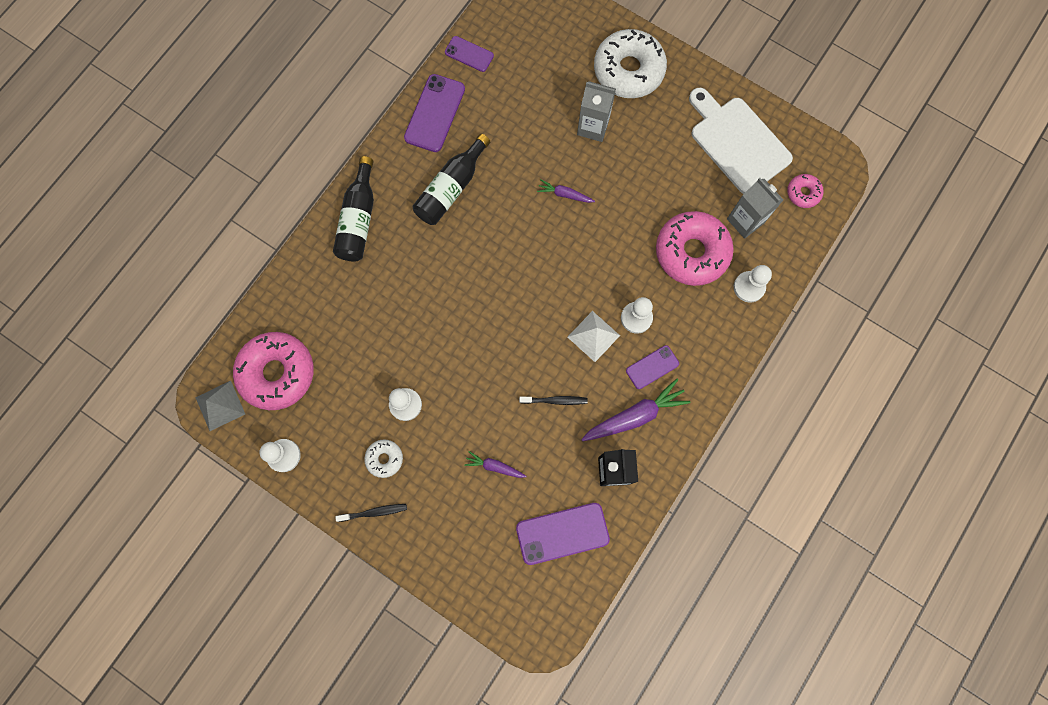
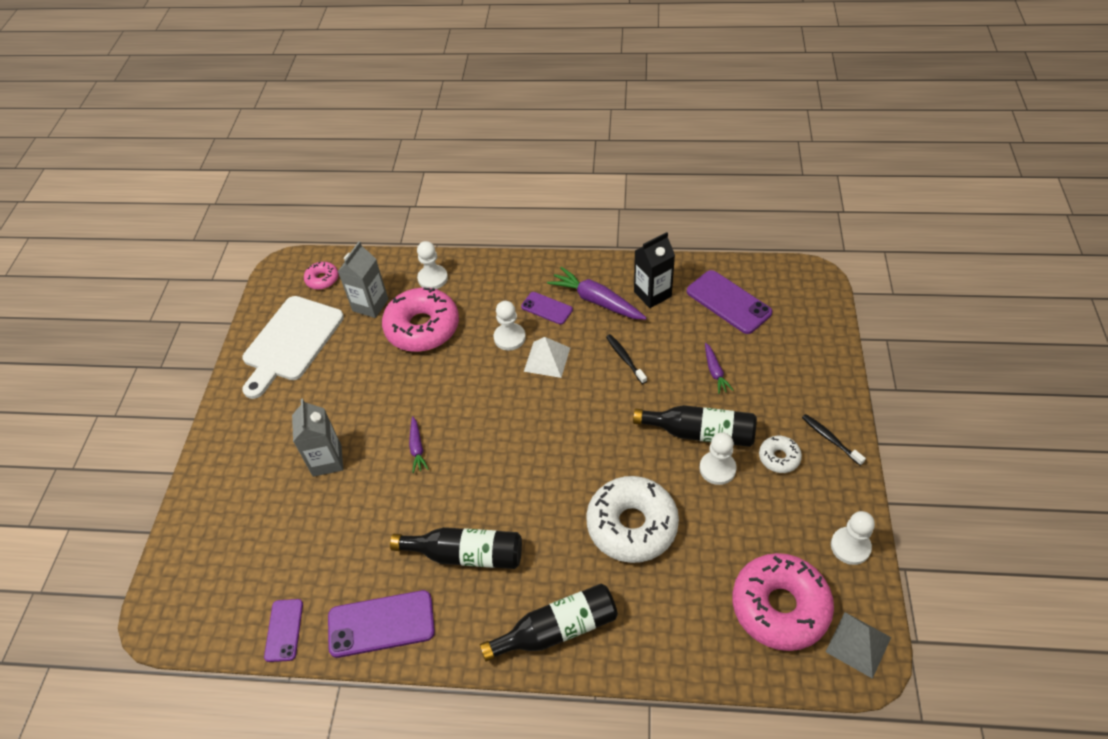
camera: 115 degrees left, 25 degrees down
(444, 413) = (700, 433): none -> black bottle
(628, 70) = (244, 461): white donut -> white donut (632, 525)

